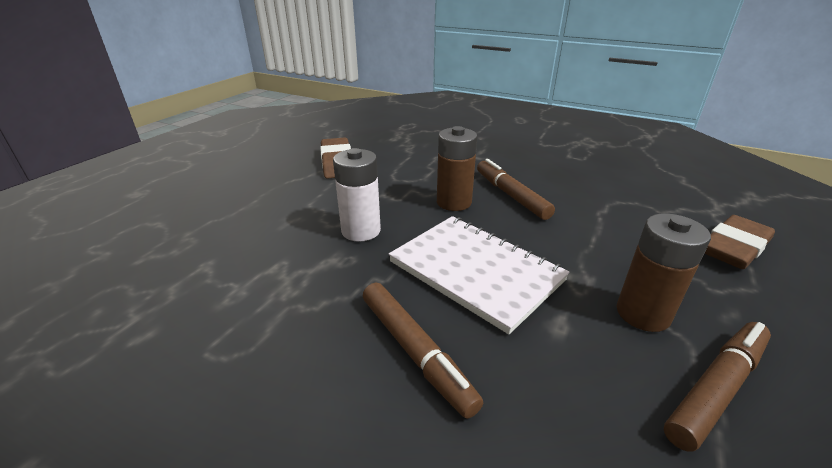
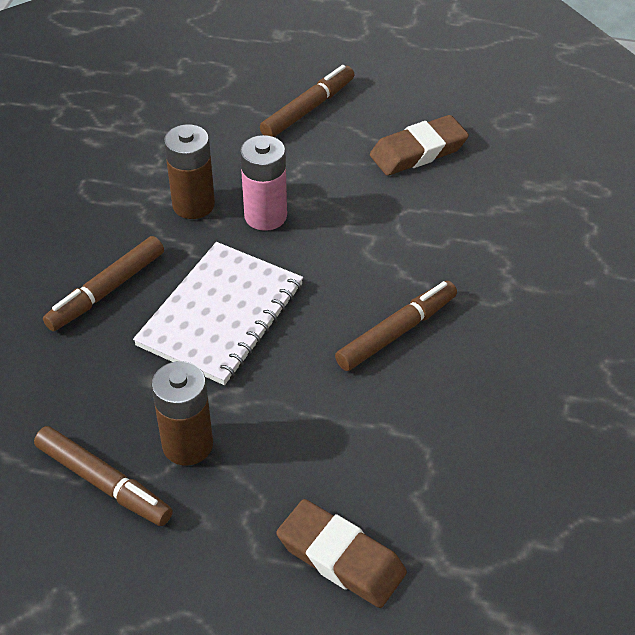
camera: 75 degrees right, 15 degrees up
(248, 194) = (308, 109): none -> brown marker
(361, 231) = (265, 216): white battery -> pink battery
(454, 202) = (355, 279): brown battery -> brown battery (193, 205)

